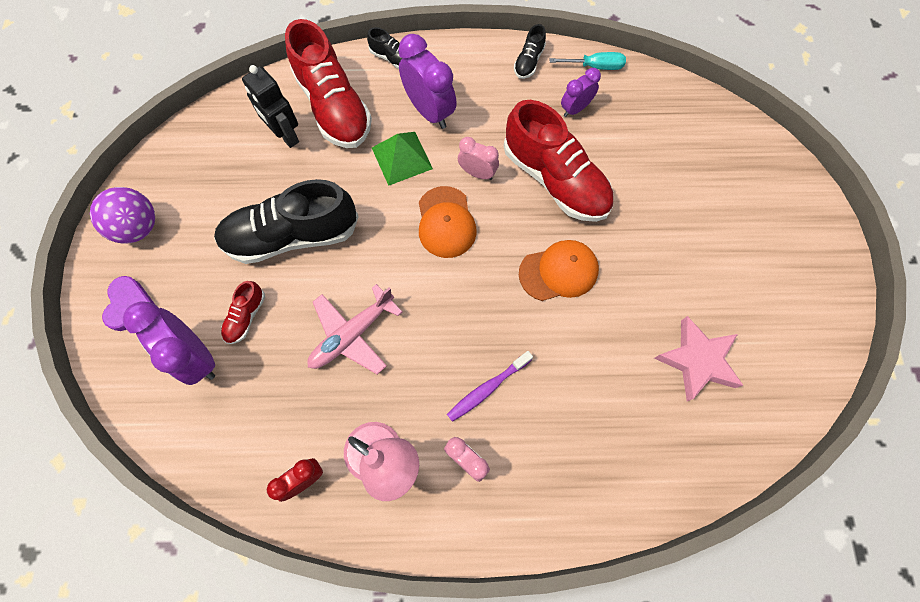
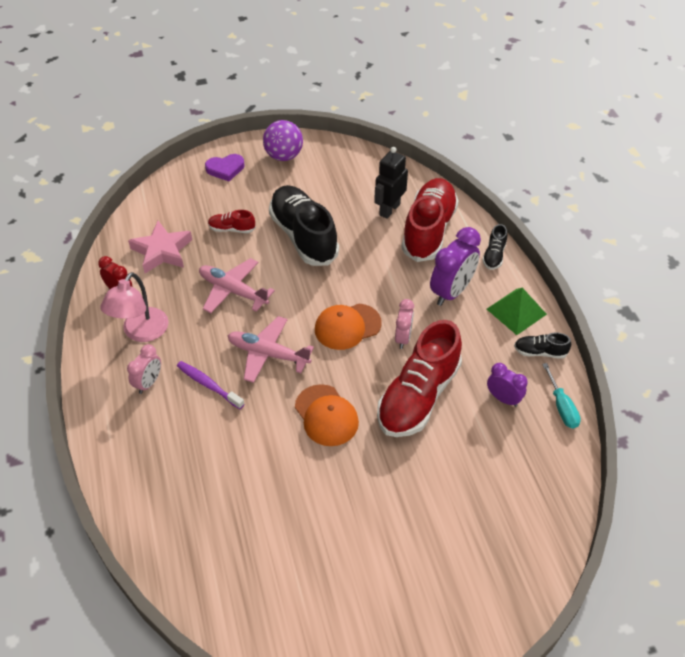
camera: 75 degrees right, 20 degrees down
(196, 356) = (196, 212): purple clock -> none
(333, 106) = (428, 230): red shoe -> red shoe turned 150 degrees clockwise
(402, 158) = (397, 284): green pyramid -> green pyramid (516, 311)
(461, 313) = (268, 354): none -> pink plane
(697, 360) = (269, 540): pink star -> pink star (162, 251)

